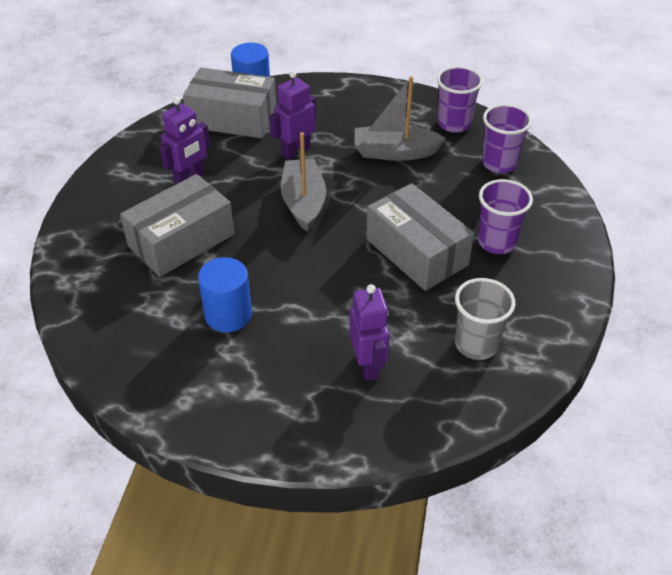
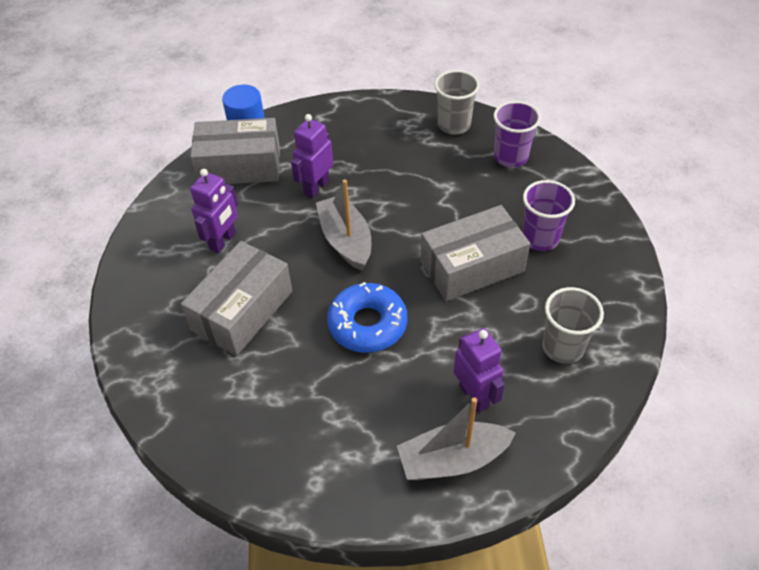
camera: 15 degrees left, 5 degrees up
(228, 315) = (321, 379): blue cylinder -> none
(292, 279) = (367, 324): none -> blue donut
(394, 152) = (411, 167): grey boat -> grey boat (452, 459)
(416, 252) = (472, 266): grey box -> grey box turned 60 degrees counterclockwise
(454, 123) = (454, 125): purple cup -> grey cup

